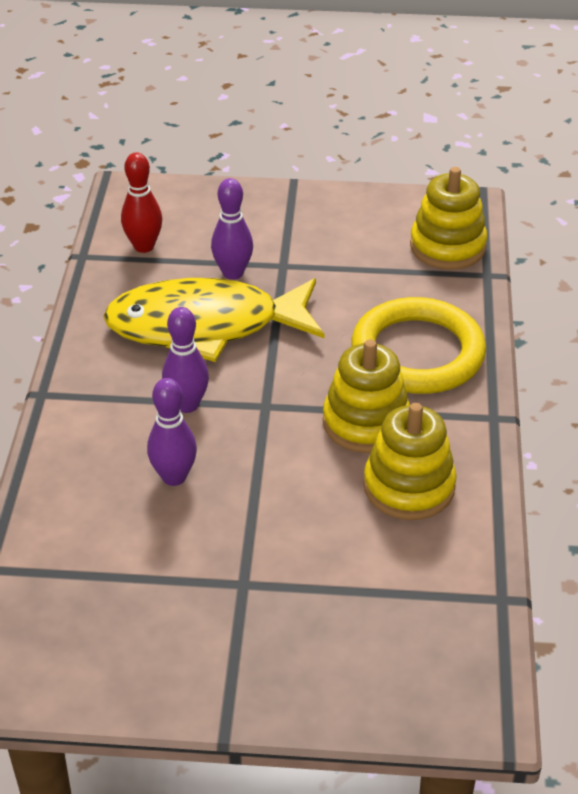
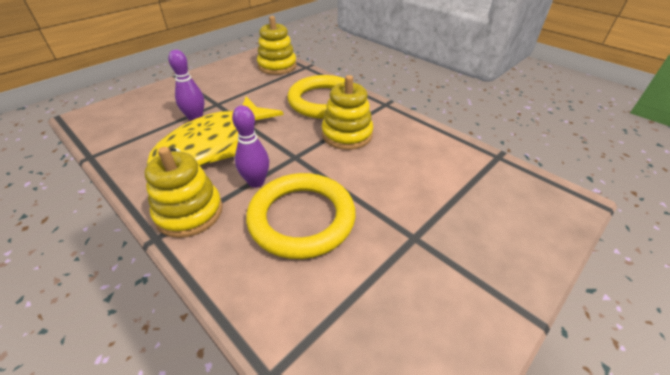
camera: 50 degrees left, 0 degrees up
(144, 246) = (127, 133): red bowling pin -> none
(174, 477) = (301, 218): purple bowling pin -> yellow ring
(409, 486) = (401, 144): yellow stacking toy -> yellow stacking toy (189, 212)

